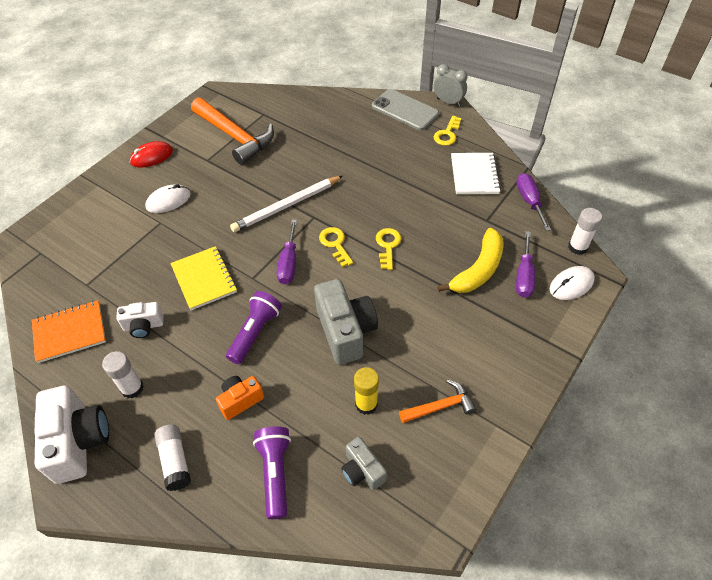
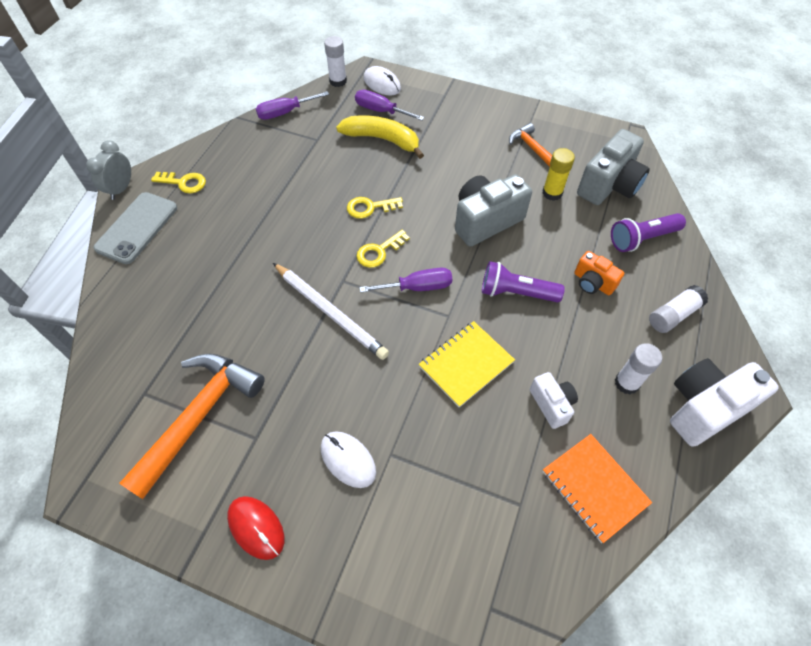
camera: 105 degrees left, 5 degrees up
(362, 470) = (609, 185): grey camera -> grey camera, size x1.80
(474, 175) = (252, 154): white notebook -> none
(524, 276) = (381, 111): purple screwdriver -> purple screwdriver turned 150 degrees counterclockwise

